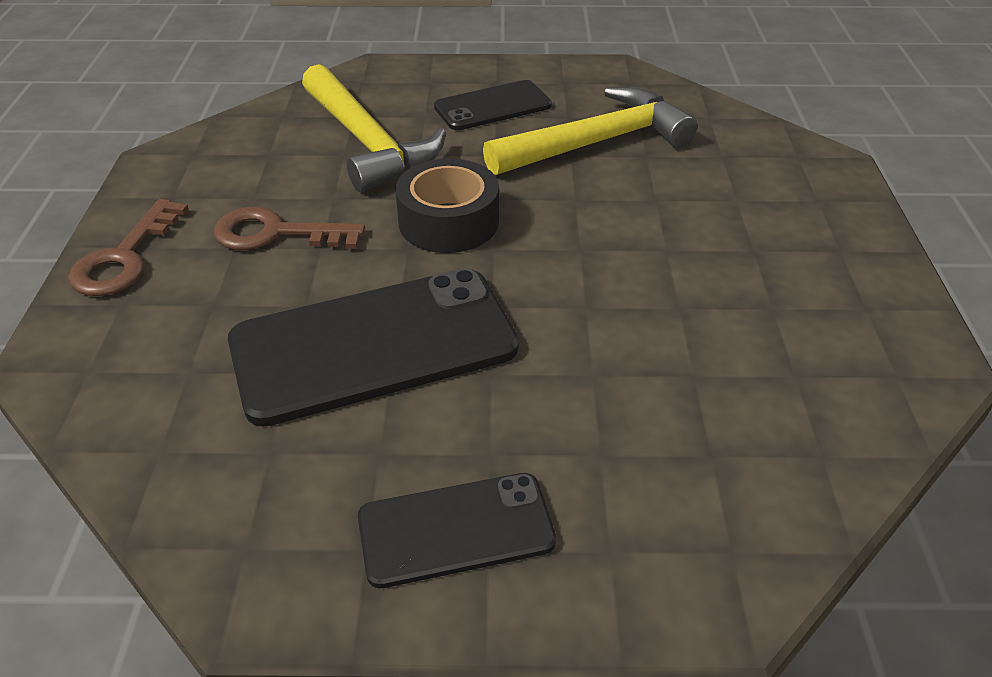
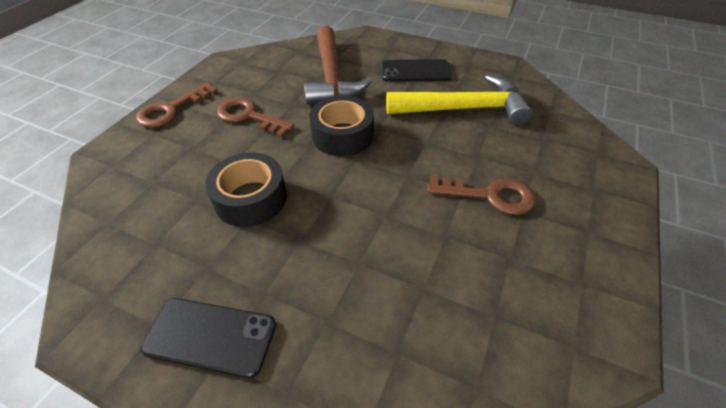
camera: 25 degrees right, 5 degrees up
(367, 142) = (332, 76): yellow hammer -> brown hammer
(374, 345) = (251, 198): black phone -> black tape
(701, 243) = (489, 195): none -> brown key

